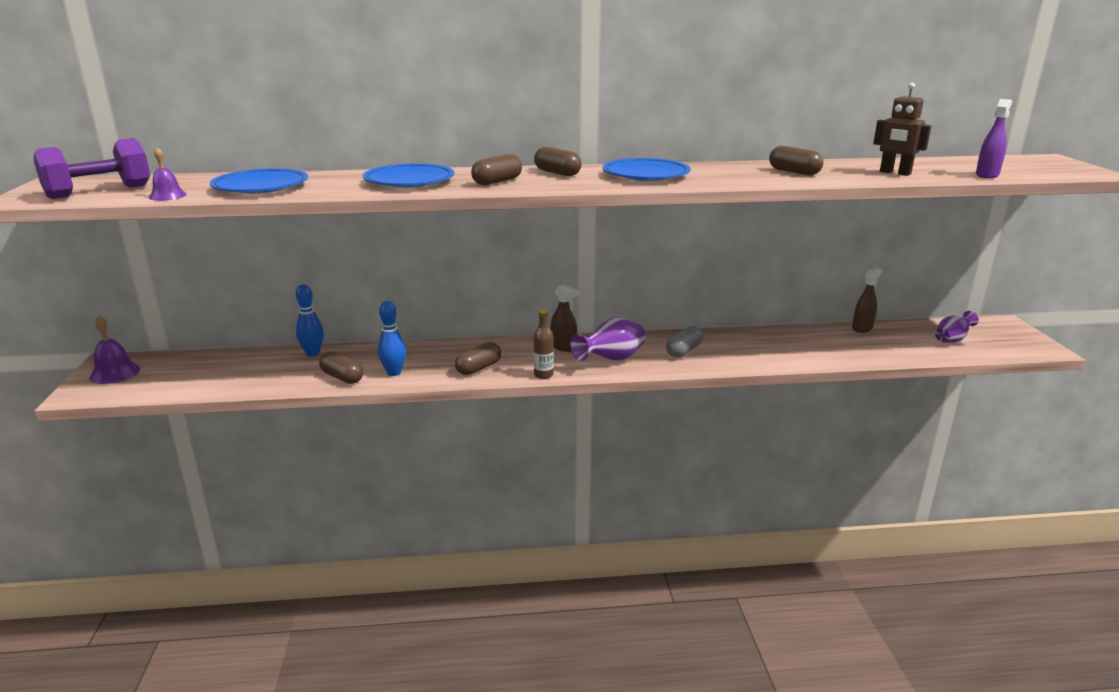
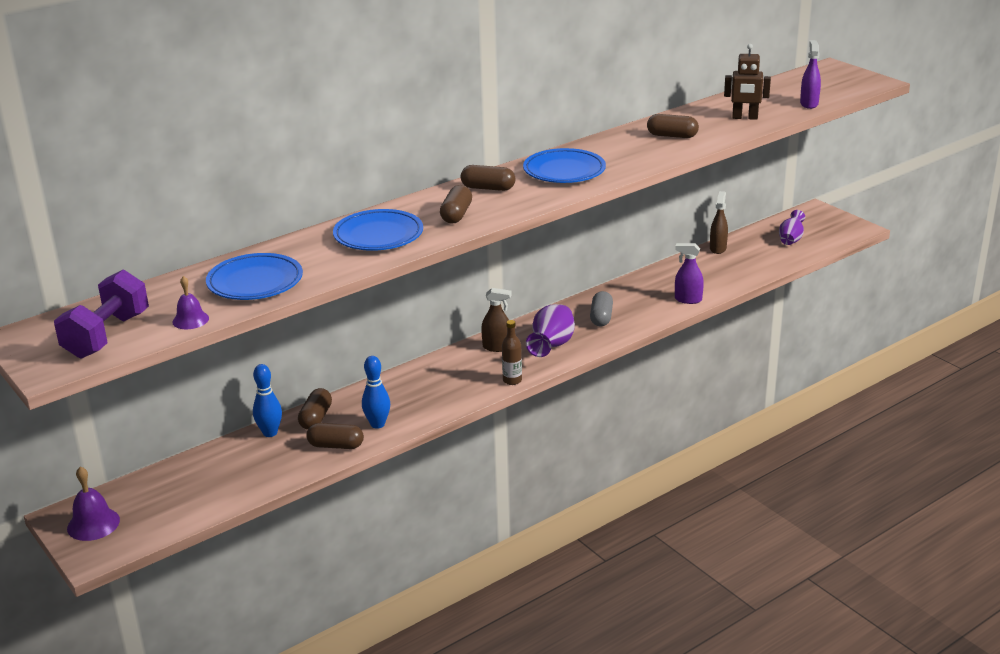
camera: 30 degrees left, 5 degrees up
(478, 368) = (448, 393): brown capsule -> brown capsule (316, 418)
(786, 359) = (688, 299): none -> purple spray bottle

